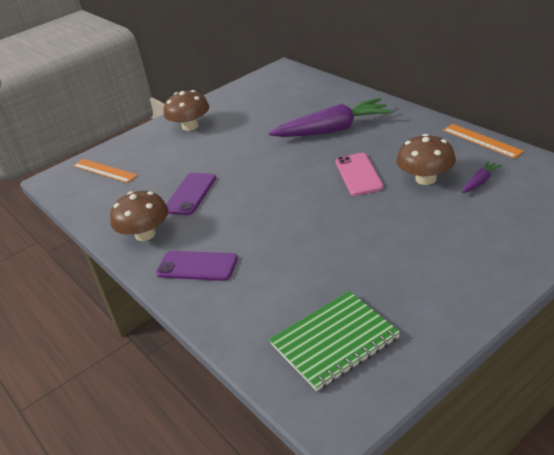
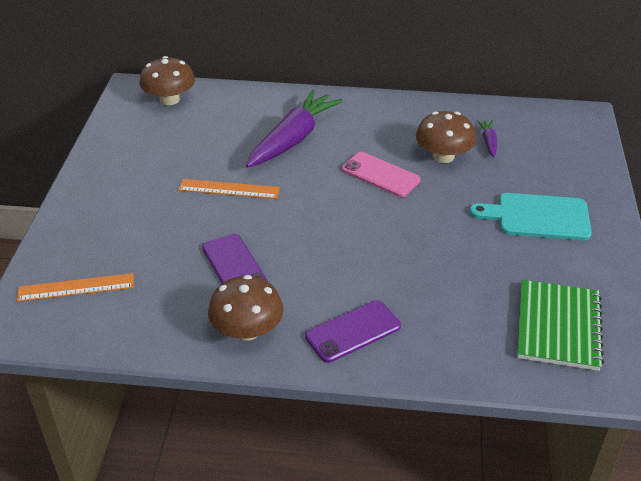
camera: 50 degrees left, 5 degrees up
(190, 126) = (115, 192): brown mushroom -> brown mushroom (169, 99)
(439, 254) = (538, 217): none -> turquoise cutting board
(482, 140) = (443, 104): orange ruler -> orange ruler (229, 189)

